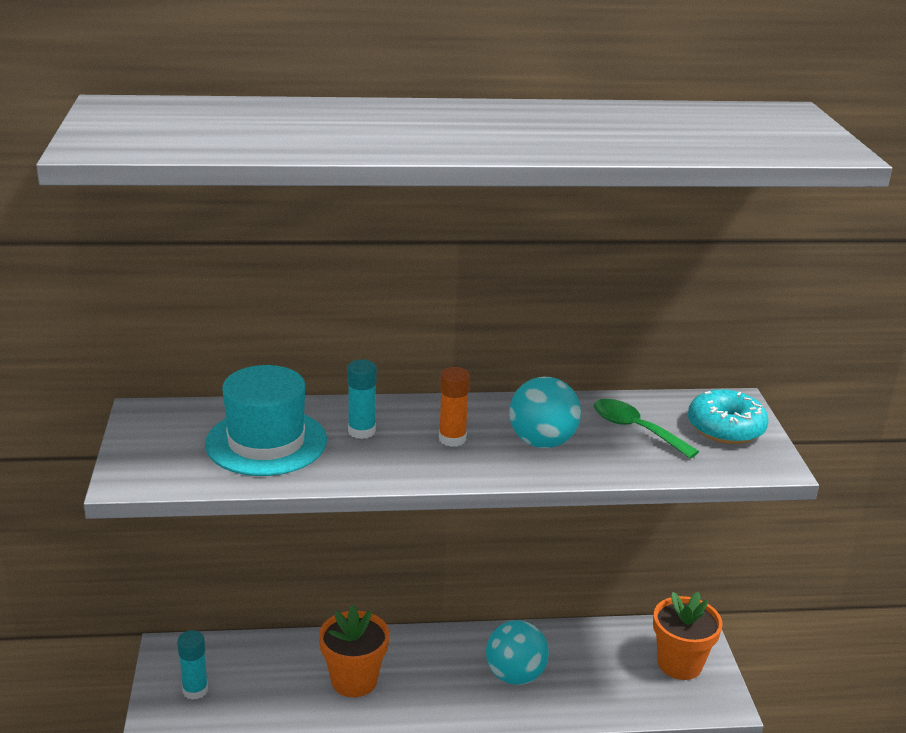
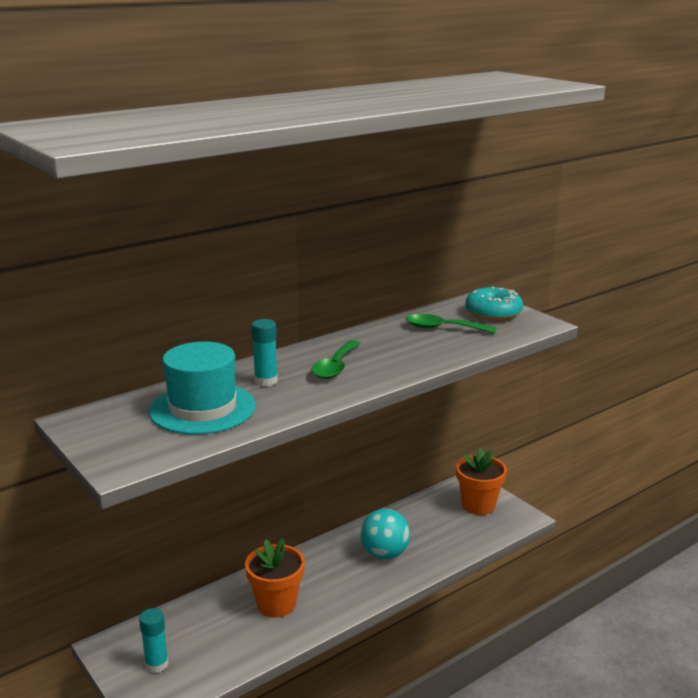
camera: 30 degrees left, 5 degrees down
(452, 439) = (335, 367): orange glue stick -> green spoon
(542, 442) = (396, 351): turquoise ball -> none

